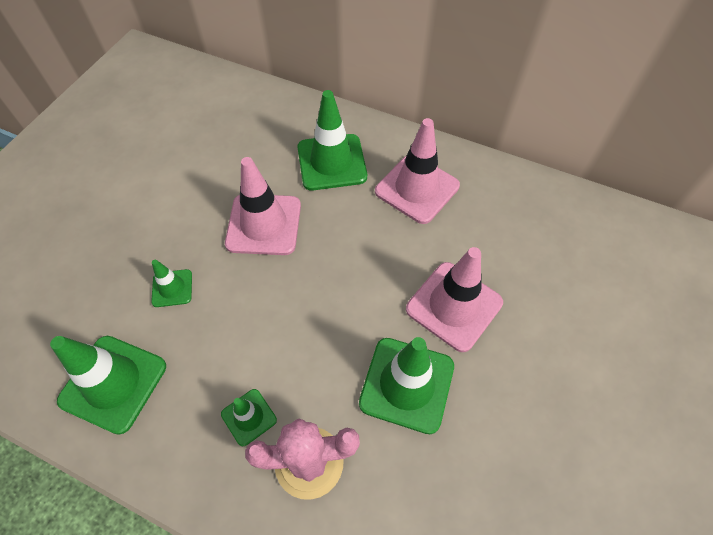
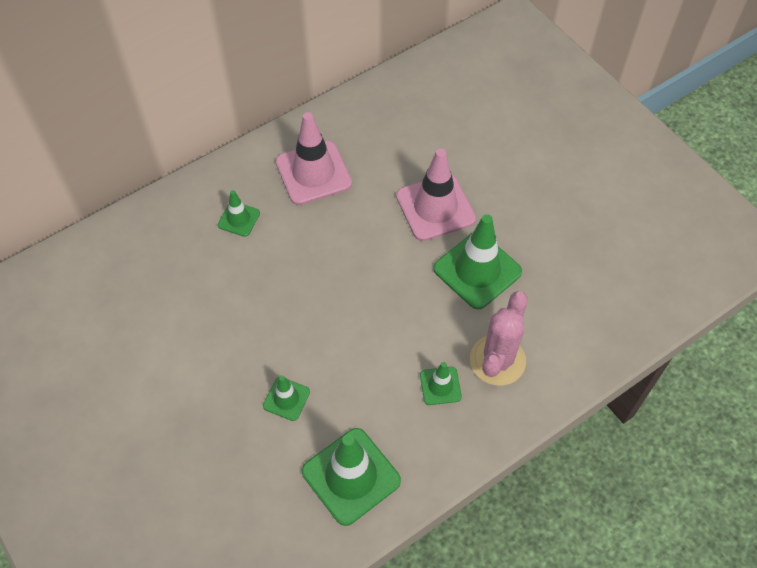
camera: 60 degrees left, 0 degrees up
(264, 224) = (269, 301): pink traffic cone -> none
(332, 162) = (239, 219): green traffic cone -> green traffic cone, size x0.52

